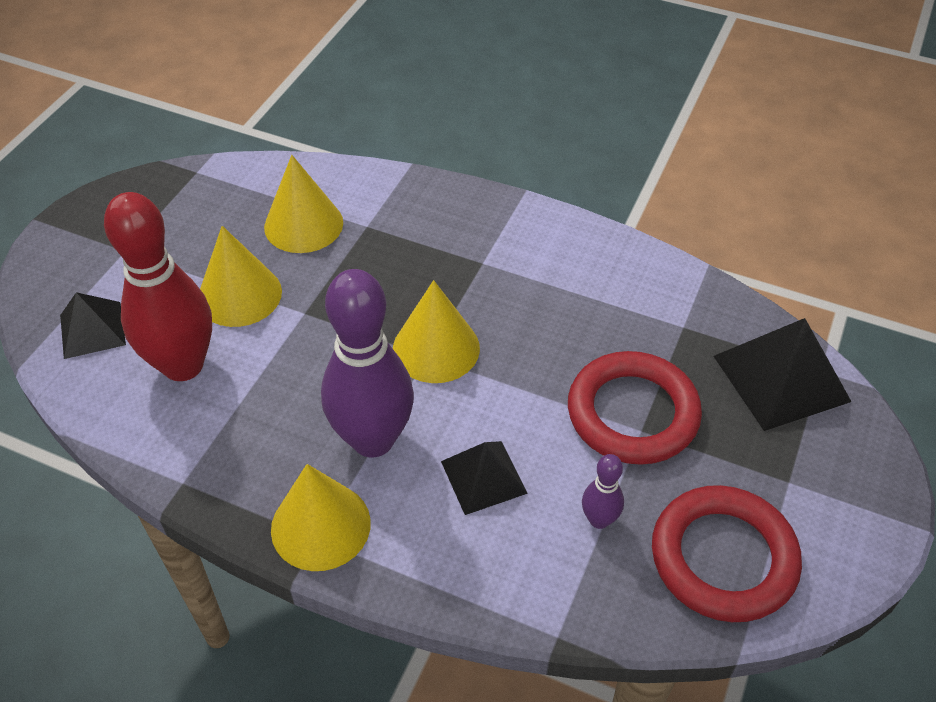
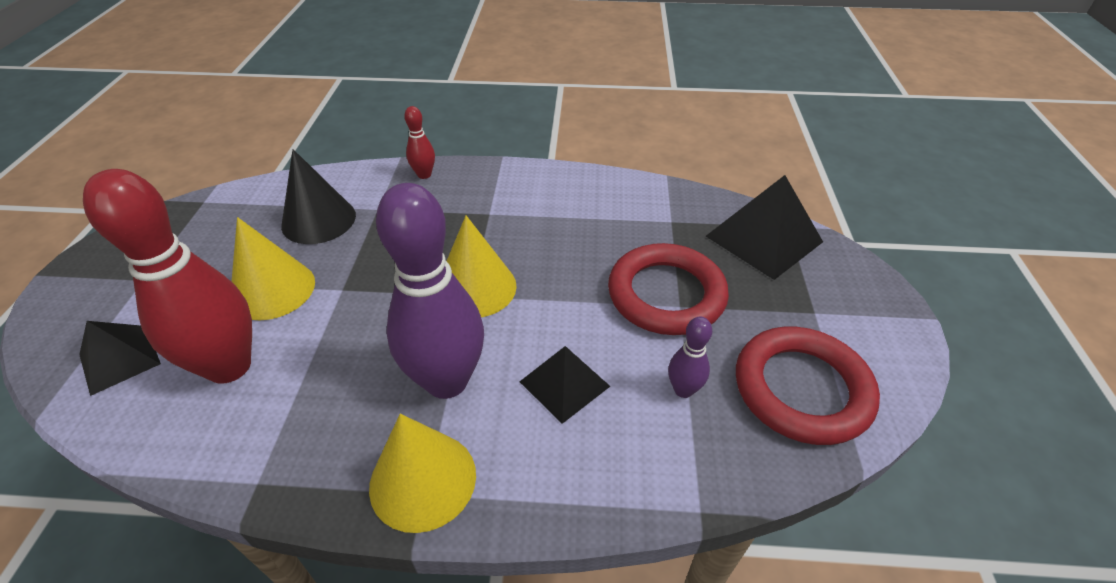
camera: 20 degrees left, 5 degrees down
(303, 224) = (319, 220): yellow cone -> black cone
(430, 194) = (424, 175): none -> red bowling pin

